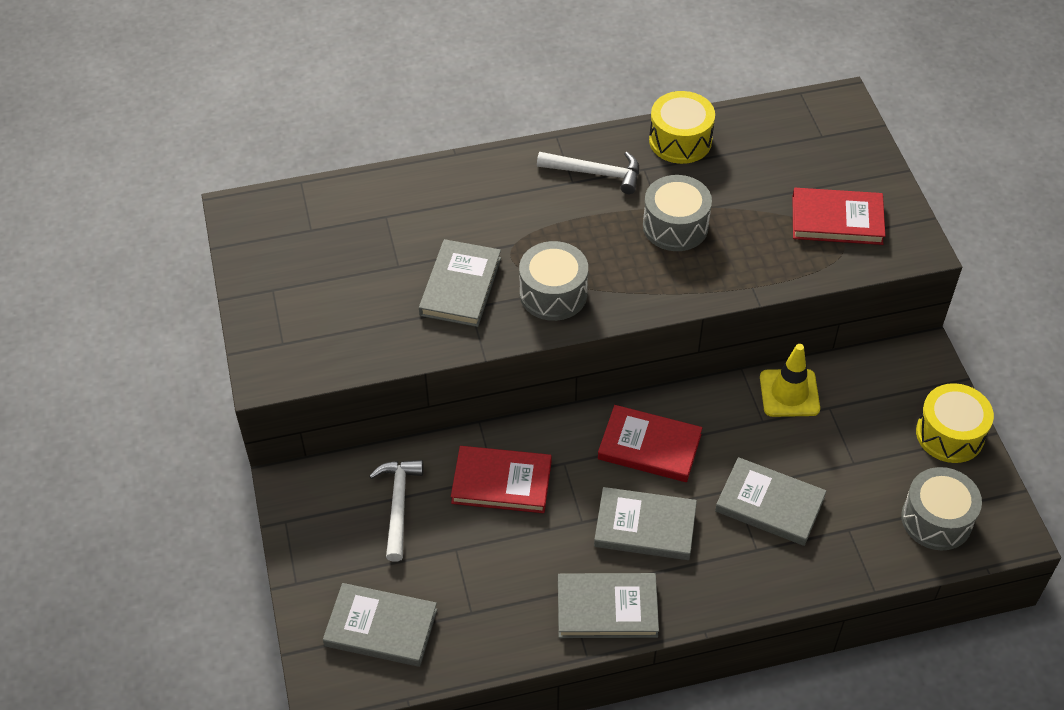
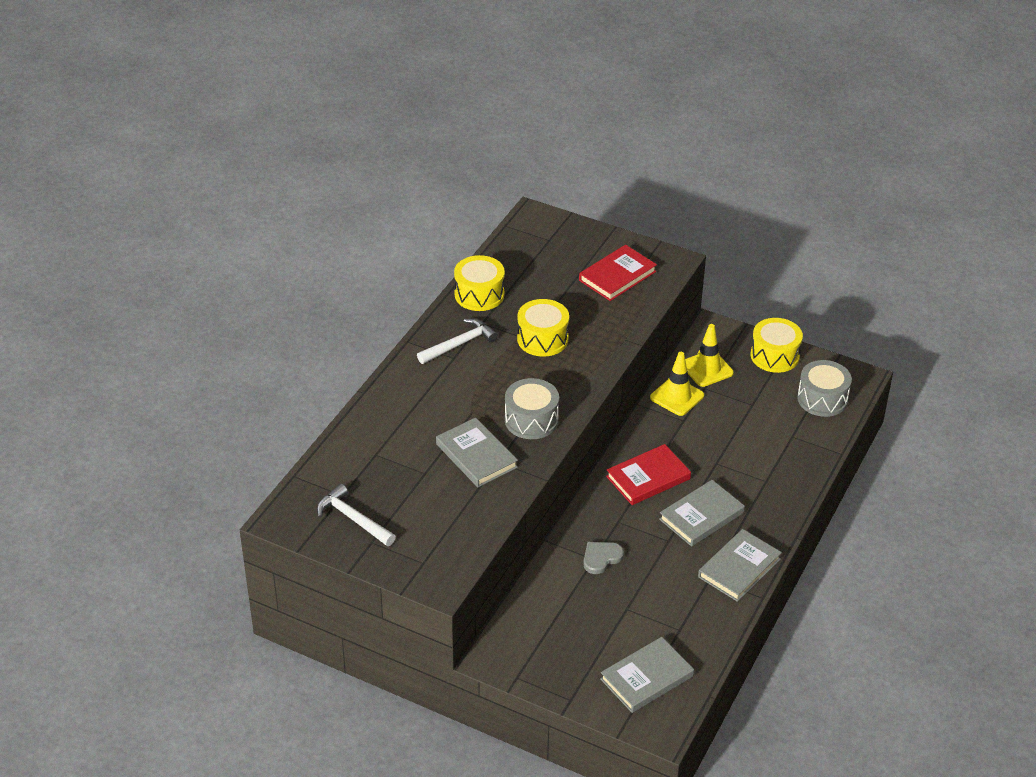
camera: 50 degrees left, 10 degrees down
(398, 505) = (565, 615): white hammer -> white hammer (353, 519)
(501, 482) = (601, 558): red book -> grey heart
(675, 226) = (542, 339): grey drum -> yellow drum
(769, 504) = (742, 455): grey book -> none
(859, 390) = (707, 369): none -> yellow traffic cone

